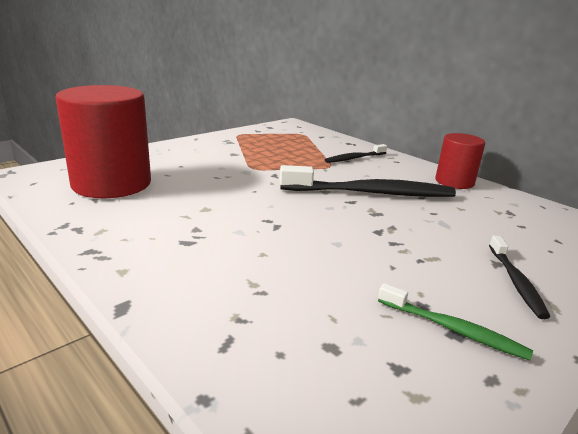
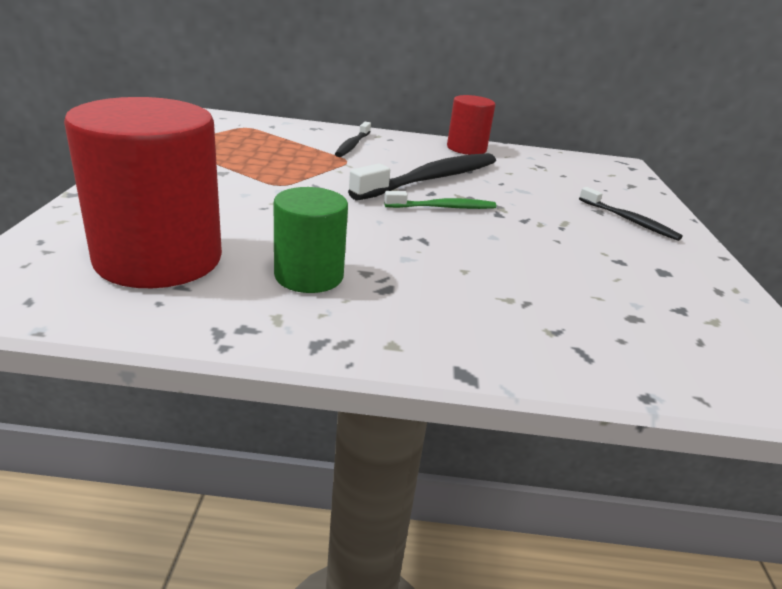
camera: 45 degrees left, 5 degrees up
(160, 218) = (309, 276): none -> green cylinder
(452, 329) = (658, 269): green toothbrush -> green toothbrush (442, 207)

